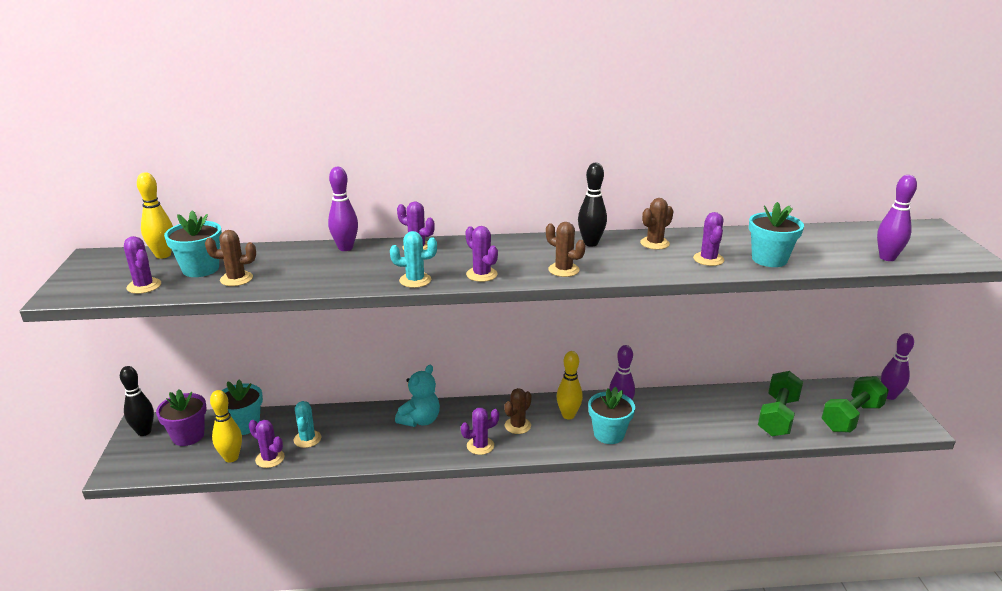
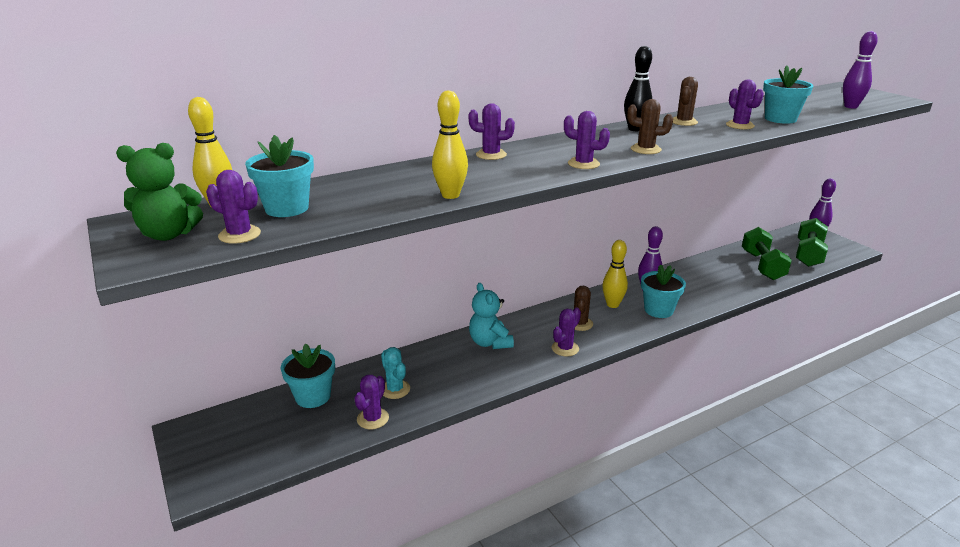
camera: 25 degrees left, 0 degrees up
(104, 275) = (168, 234): none -> green teddy bear
(144, 432) = (197, 436): black bowling pin -> none
(188, 436) = (256, 425): purple flower pot -> none
(231, 457) = (328, 430): yellow bowling pin -> yellow bowling pin (450, 195)
(236, 279) = (343, 209): brown cactus -> none
(270, 458) = (373, 419): purple cactus -> purple cactus turned 75 degrees counterclockwise
(345, 248) = (421, 166): purple bowling pin -> none
(415, 280) = (531, 178): turquoise cactus -> none
(420, 420) = (490, 342): turquoise teddy bear -> turquoise teddy bear turned 150 degrees clockwise

